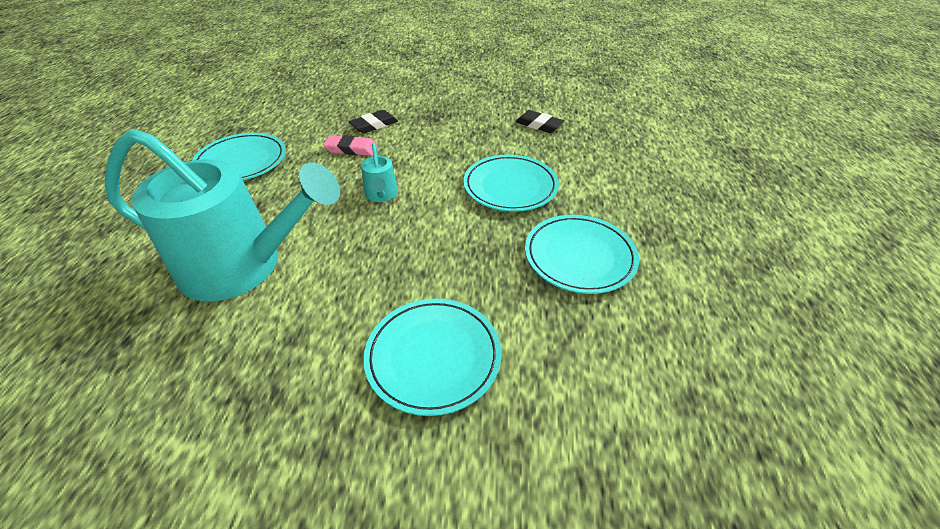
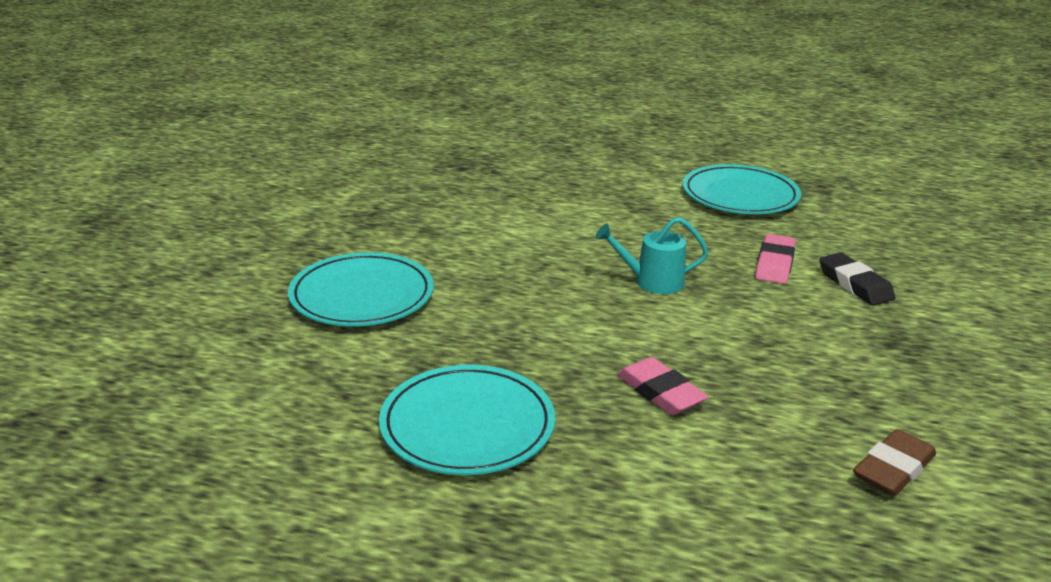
camera: 100 degrees right, 15 degrees down
(243, 266) = (537, 205): turquoise watering can -> none
(510, 186) = (660, 392): turquoise plate -> pink eraser
(539, 125) = (893, 469): black eraser -> brown eraser

